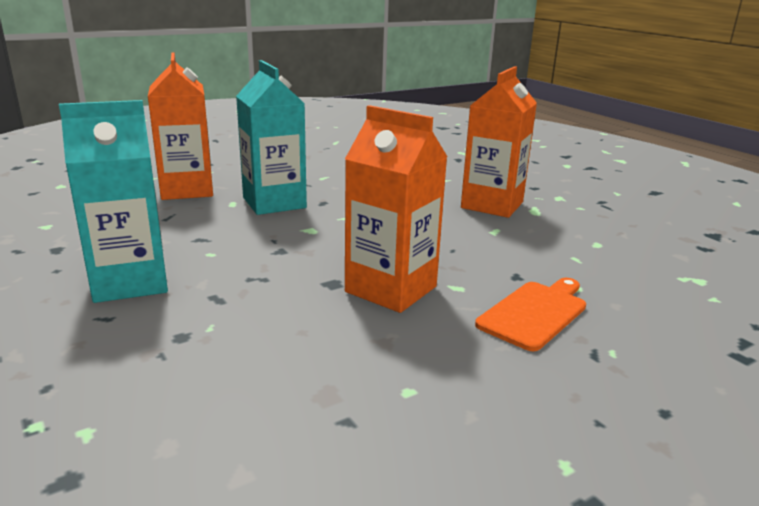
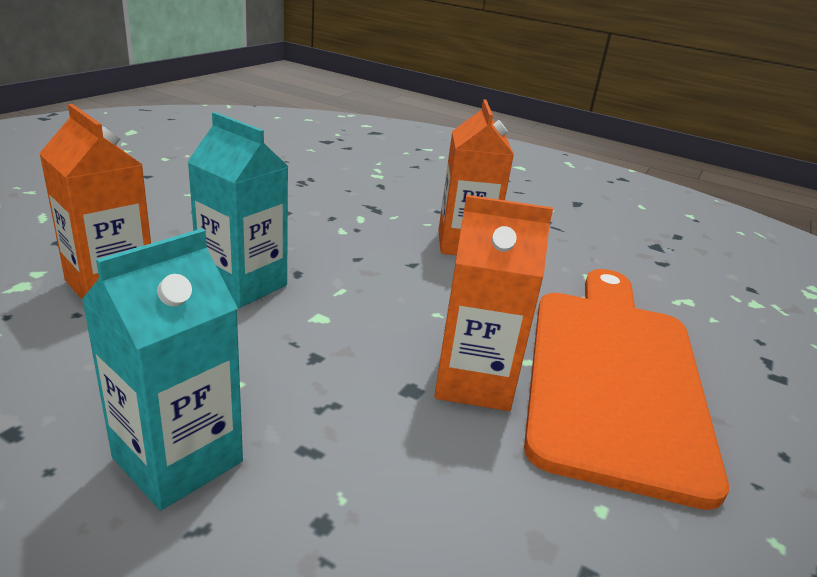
camera: 30 degrees left, 5 degrees up
(534, 313) = (613, 375): orange cutting board -> orange cutting board, size x2.43

